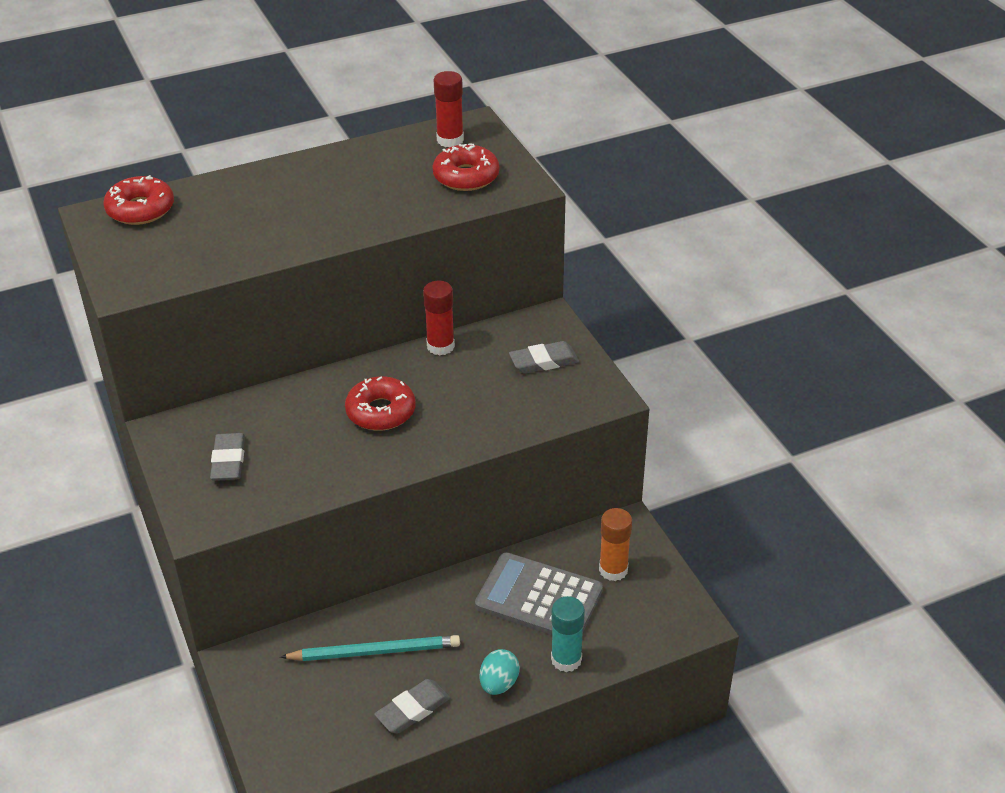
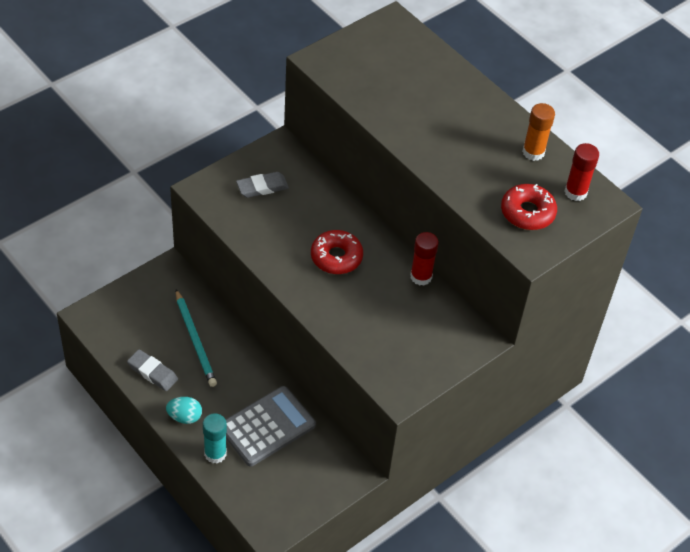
camera: 70 degrees right, 10 degrees up
(140, 209) = (408, 41): red donut -> none
(539, 598) = (267, 426): grey calculator -> grey calculator turned 45 degrees clockwise
(544, 361) = (426, 345): grey eraser -> none
(613, 570) = (308, 470): orange glue stick -> orange glue stick (533, 152)

